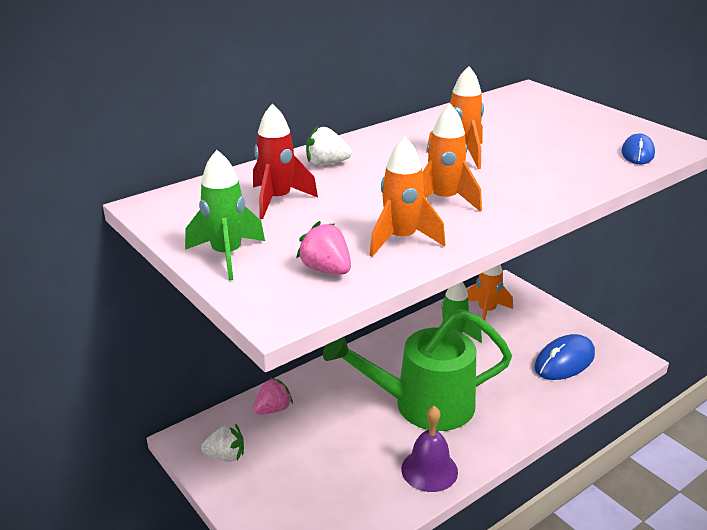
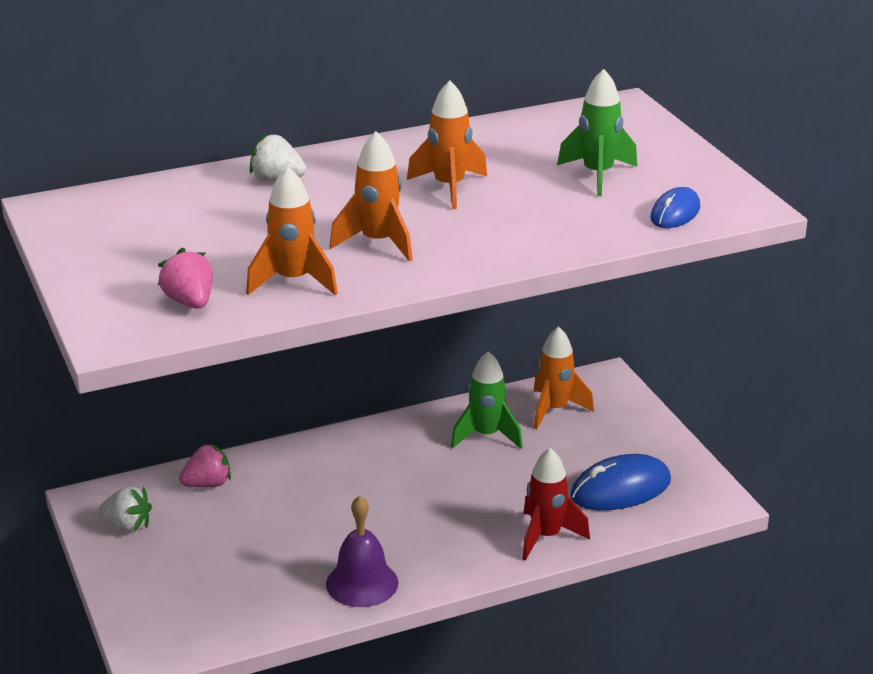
camera: 15 degrees right, 0 degrees up
(227, 255) = (97, 273): green rocket -> green rocket (597, 175)
(277, 200) = (190, 218): red rocket -> red rocket (546, 536)
(421, 405) = (395, 510): green watering can -> none

